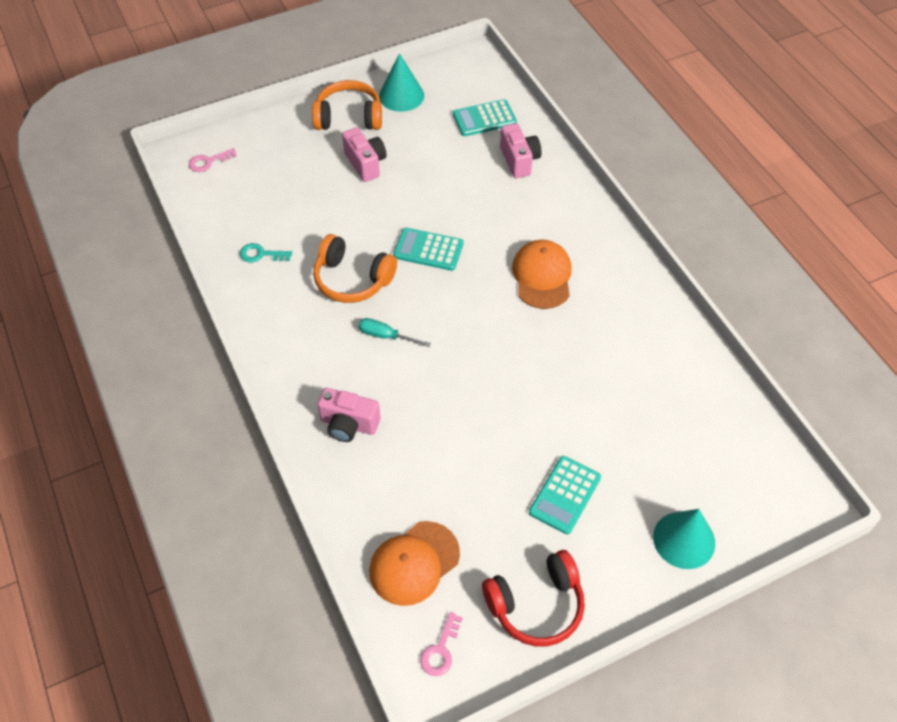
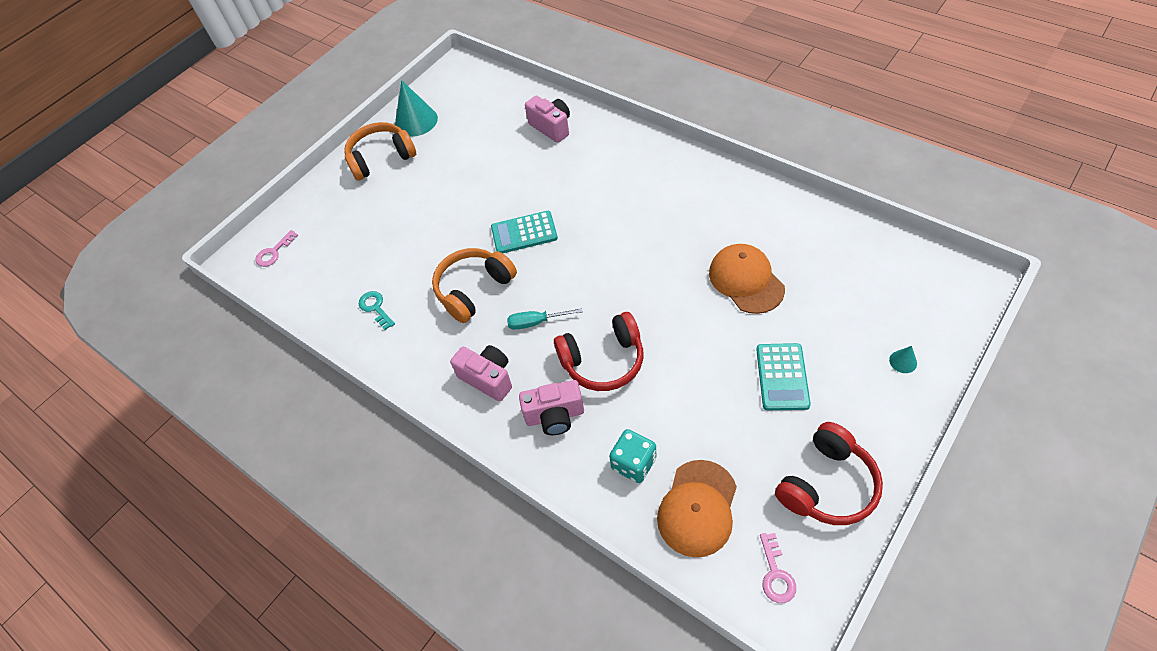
camera: 20 degrees left, 0 degrees up
(261, 254) = (375, 308): turquoise key -> turquoise key turned 75 degrees clockwise
(352, 279) = (474, 289): orange headphones -> orange headphones turned 135 degrees clockwise
(366, 163) = (421, 188): pink camera -> pink camera (488, 378)
(387, 498) = (633, 463): none -> turquoise dice
(420, 399) = (603, 361): none -> red headphones
(484, 119) = (500, 108): turquoise calculator -> none
(542, 276) = (635, 208): orange cap -> orange cap (746, 280)
(684, 540) = (903, 361): turquoise cone -> turquoise cone, size x0.44

